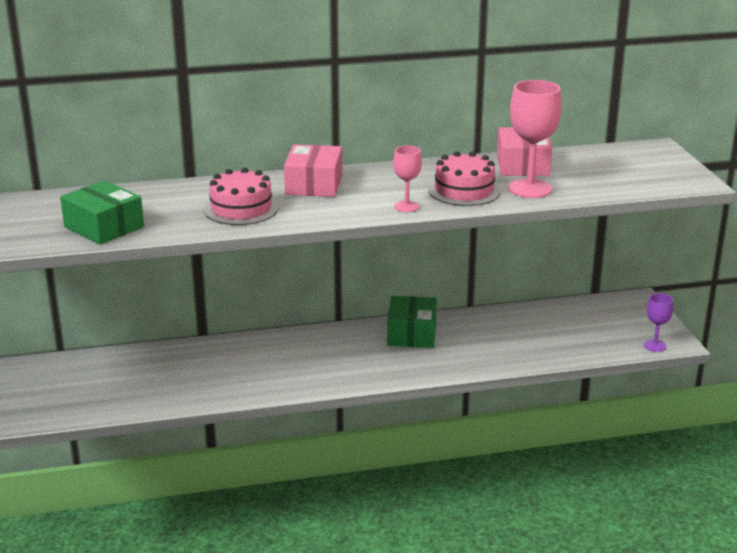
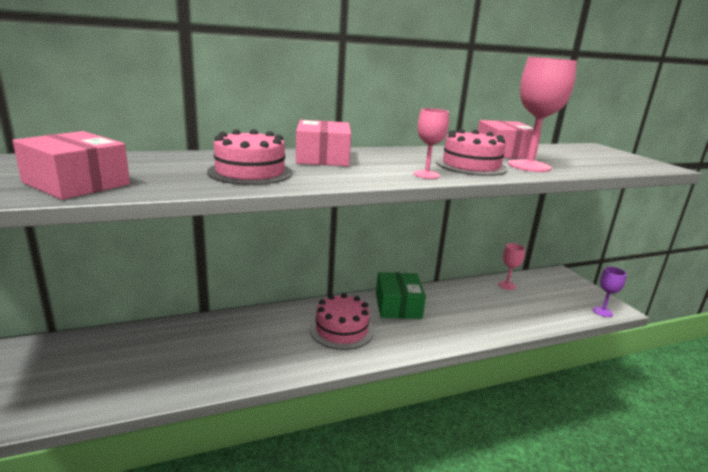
camera: 10 degrees left, 5 degrees down
(104, 227) = (76, 183): green box -> pink box
(341, 356) = (341, 330): none -> pink cake
(556, 313) = (507, 285): none -> pink goblet

